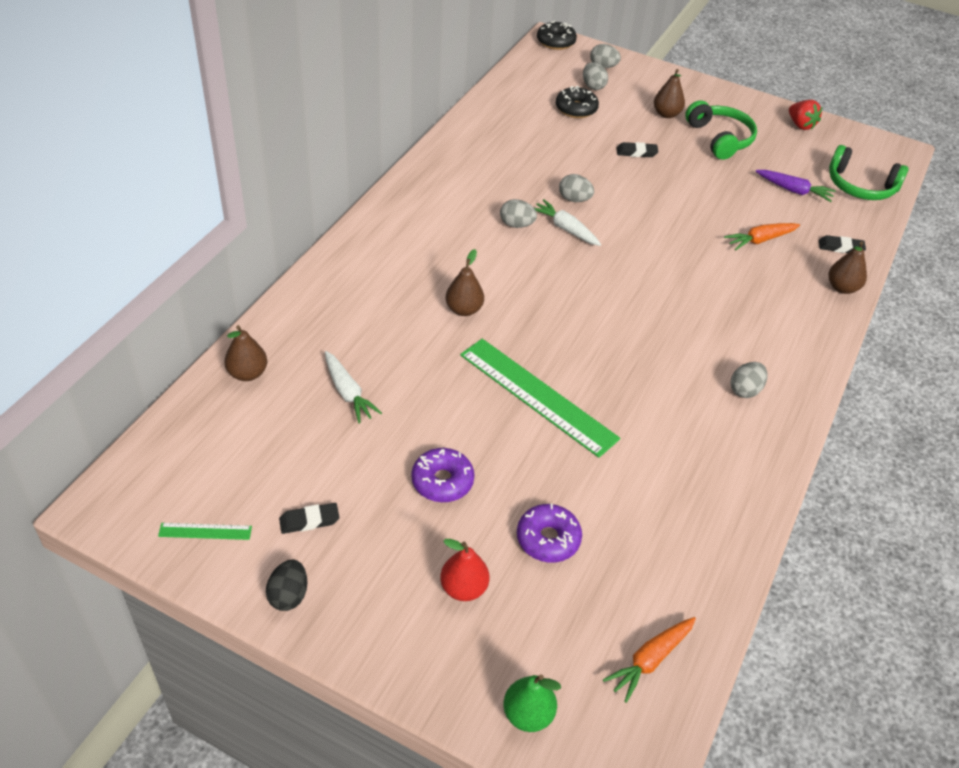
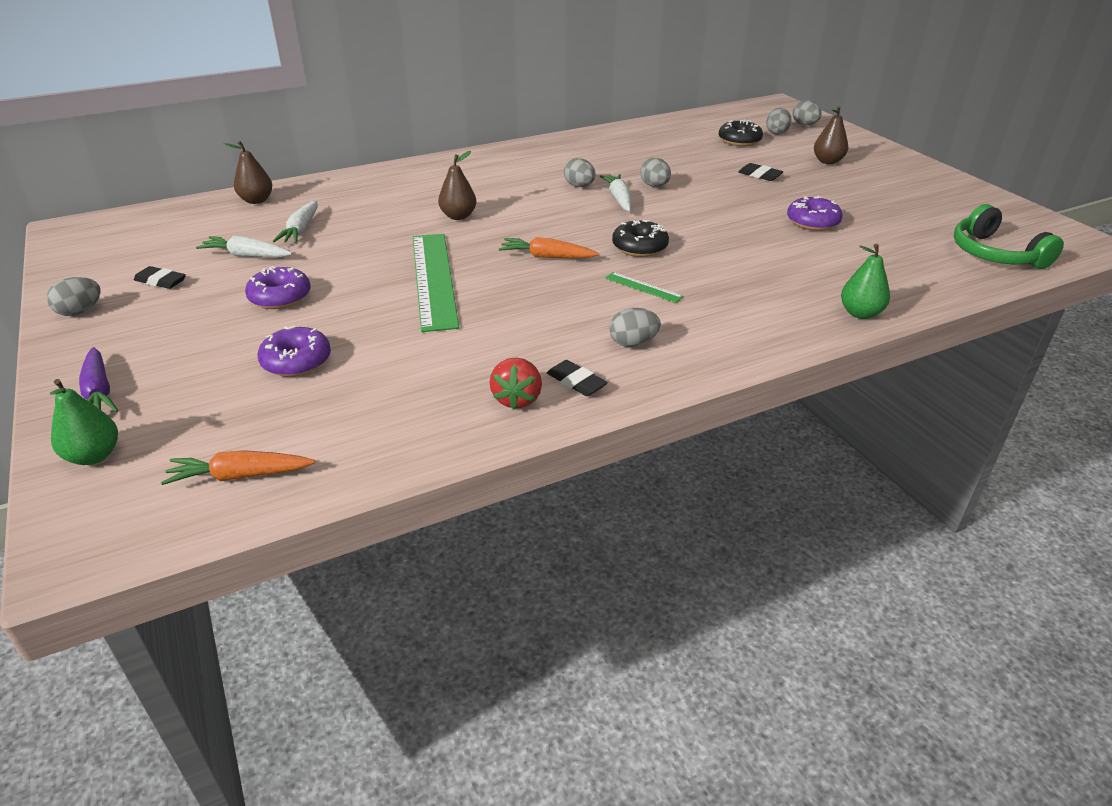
camera: 40 degrees right, 10 degrees down
(205, 531) = (96, 261): green ruler -> green ruler (643, 287)
(288, 595) = (80, 311): black egg -> grey egg
(343, 449) = (246, 255): none -> white carrot
(463, 588) = (188, 360): red pear -> none
(555, 42) = (779, 105): black donut -> black donut (639, 247)
(720, 138) = (864, 187): green headphones -> none
(726, 198) = (812, 222): none -> purple donut
(760, 240) = (809, 256): orange carrot -> orange carrot (546, 257)
(794, 190) = (902, 236): purple carrot -> purple carrot (99, 392)
(800, 125) = (977, 199): red strawberry -> red strawberry (517, 399)
(840, 247) = (902, 287): black eraser -> black eraser (576, 382)
(842, 288) = (860, 313): brown pear -> green pear

